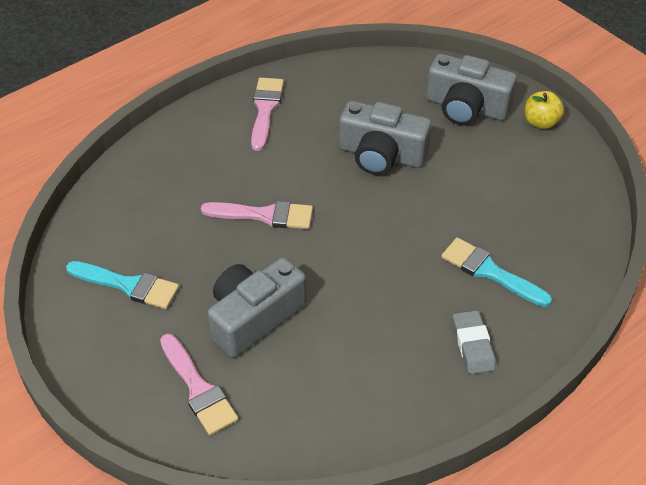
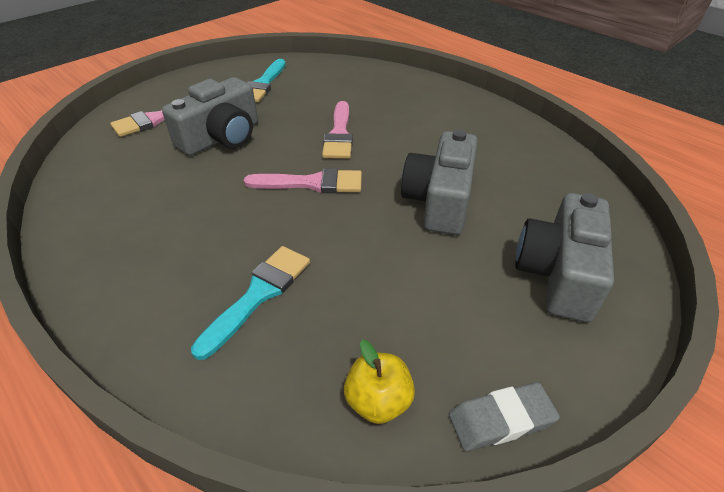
camera: 85 degrees right, 5 degrees down
(254, 317) = (221, 137): grey camera -> grey camera turned 90 degrees clockwise
(265, 109) = (479, 125): pink brush -> pink brush (312, 183)
(473, 345) = (151, 278): grey eraser -> grey eraser (501, 419)
(541, 122) = (567, 364): yellow apple -> yellow apple (378, 401)

